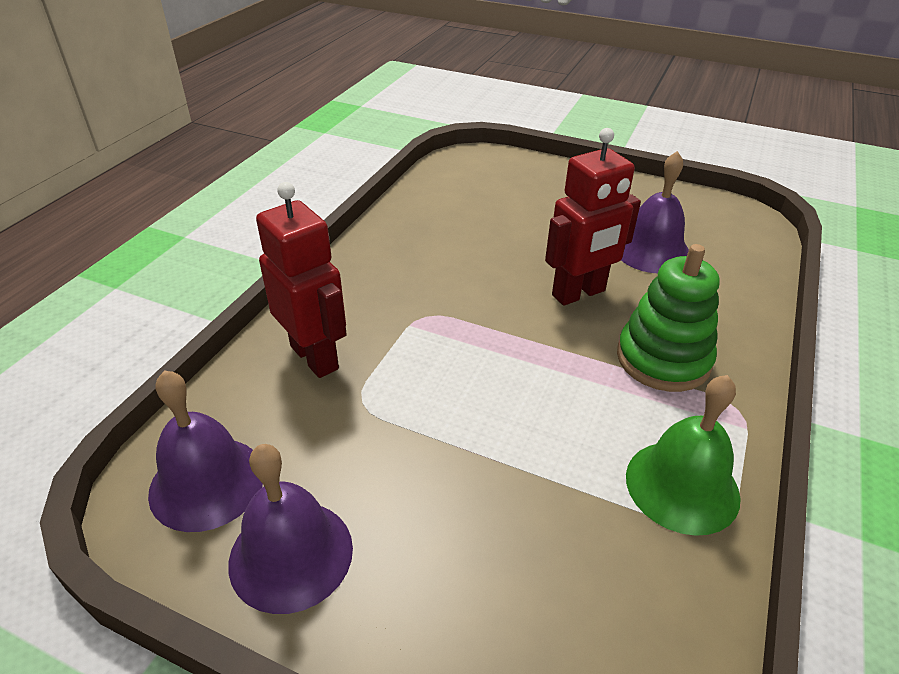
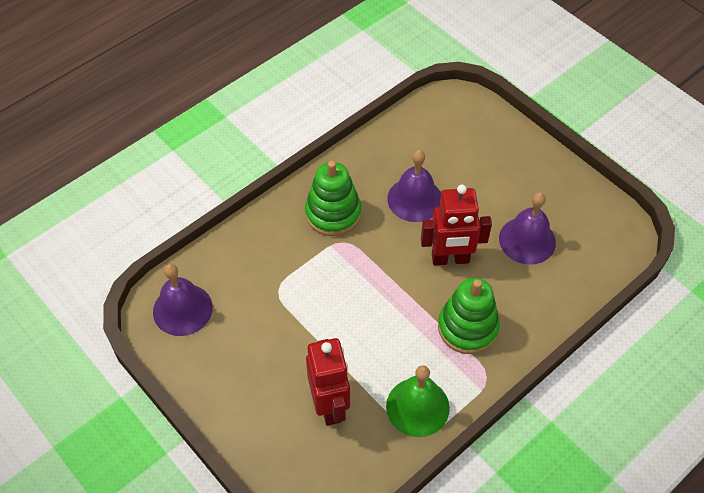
camera: 25 degrees right, 15 degrees up
(291, 554) = (207, 363): purple bell -> purple bell (414, 199)
(315, 357) = (265, 250): red robot -> red robot (330, 406)
(391, 290) = (333, 213): none -> green stacking toy

